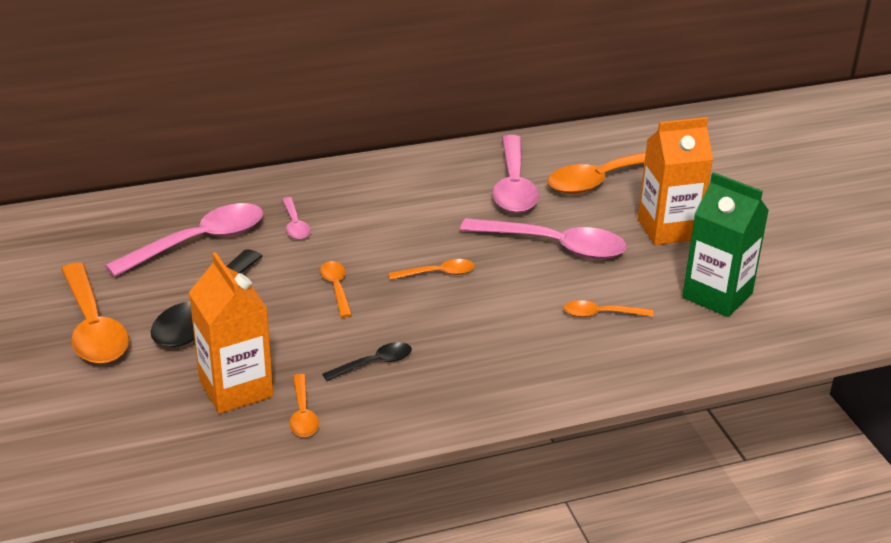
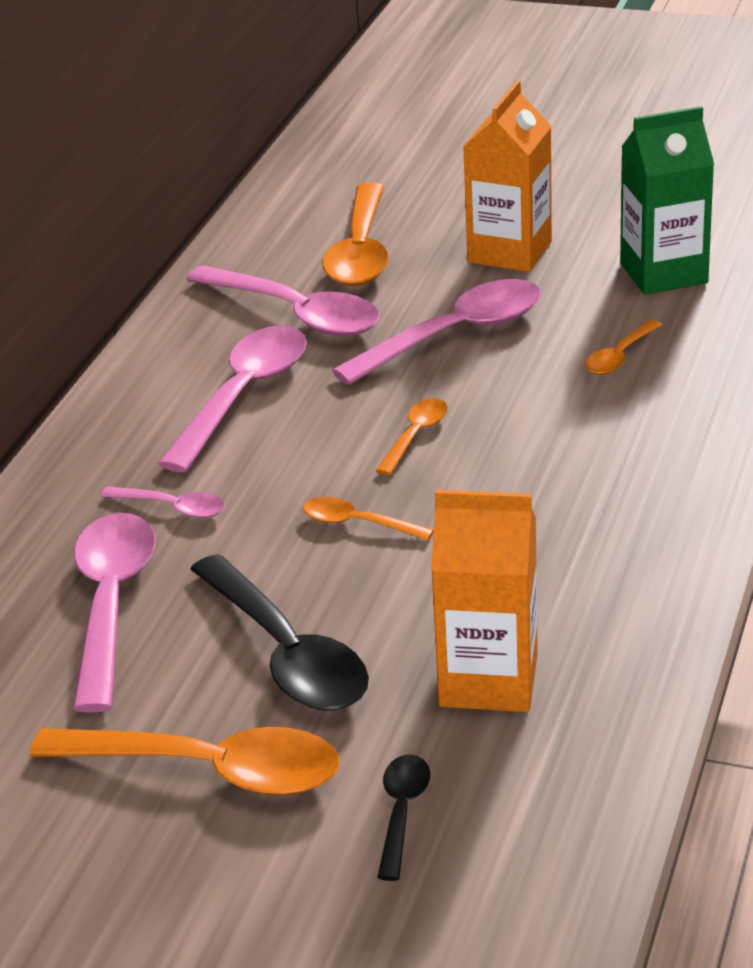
camera: 50 degrees left, 0 degrees up
(303, 414) = (595, 641): orange spoon -> none
(374, 363) = (548, 549): black spoon -> black spoon (402, 812)
(416, 203) = (243, 396): none -> pink spoon

